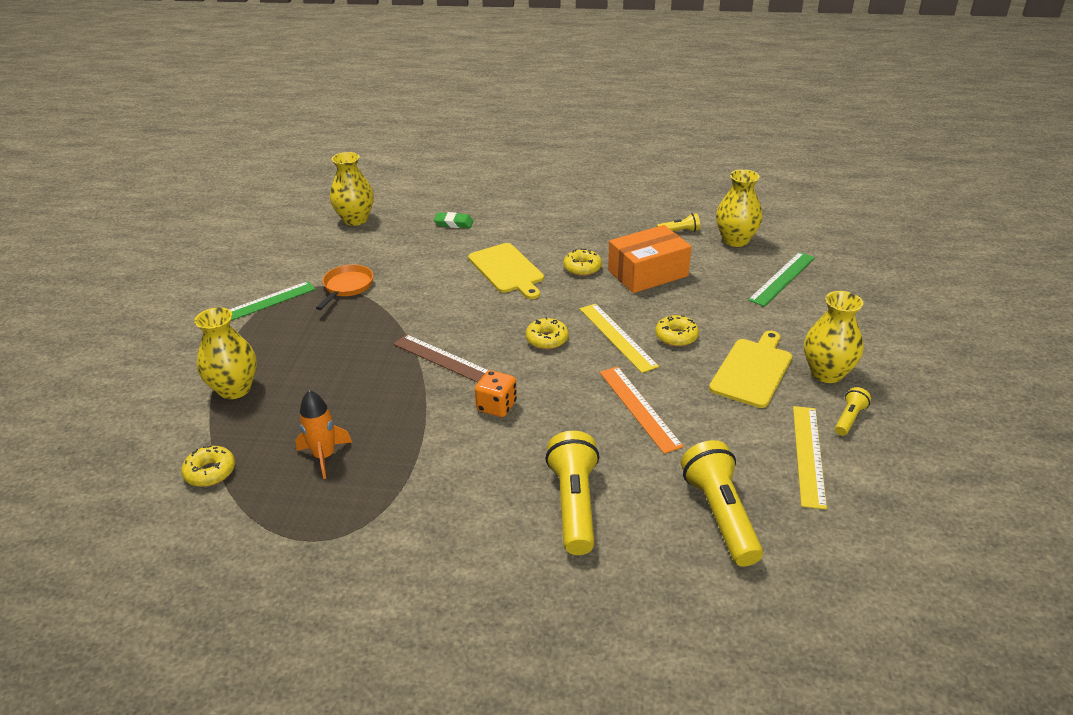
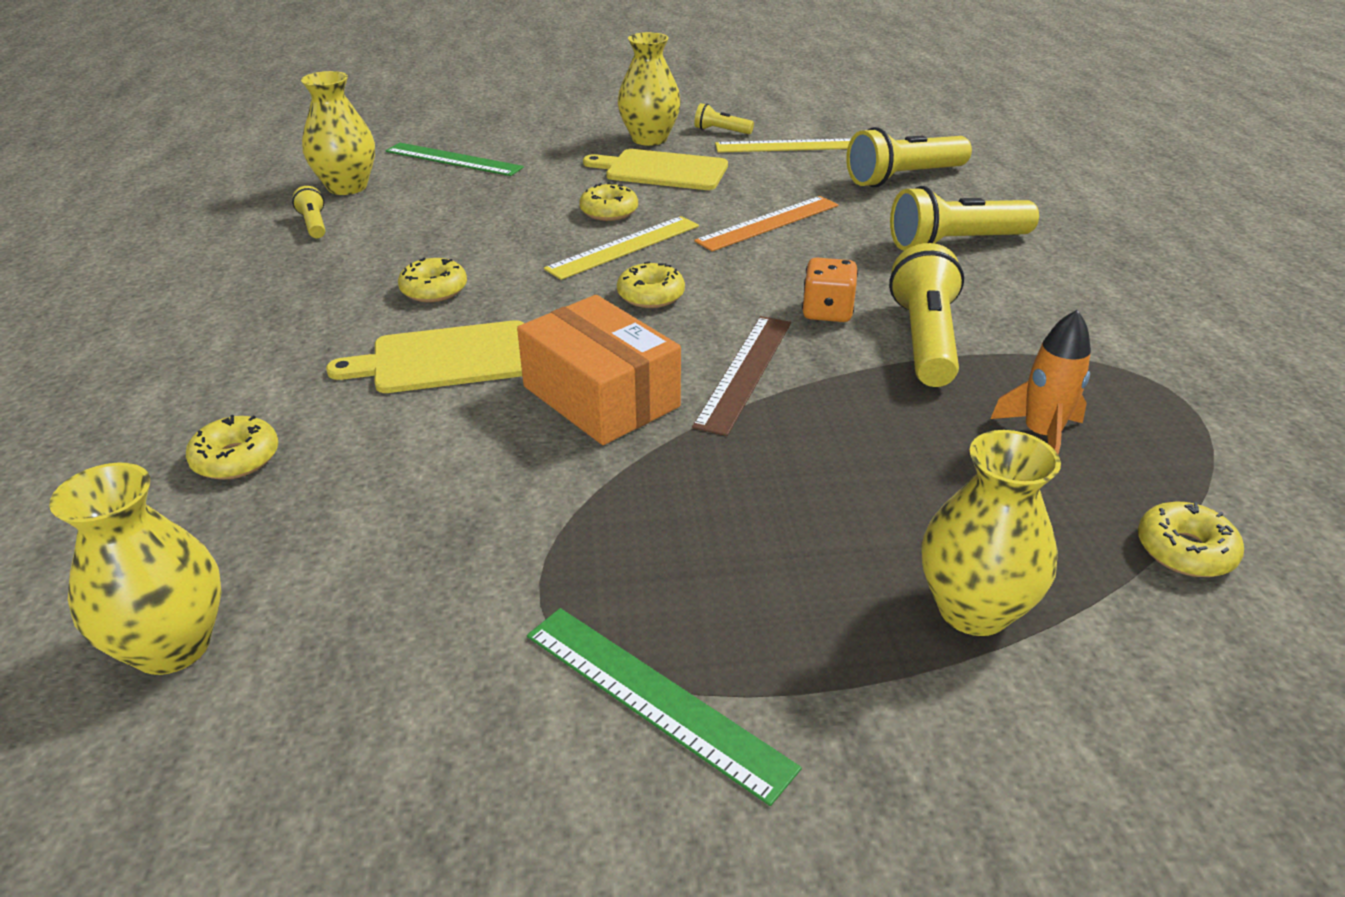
camera: 105 degrees left, 0 degrees up
(347, 287) = (539, 556): orange pan -> none
(443, 440) = (924, 340): none -> yellow flashlight
(454, 223) = (236, 459): green eraser -> yellow donut
(507, 270) = (446, 359): yellow cutting board -> yellow cutting board turned 150 degrees counterclockwise
(648, 273) = (447, 239): orange box -> orange box (601, 396)

